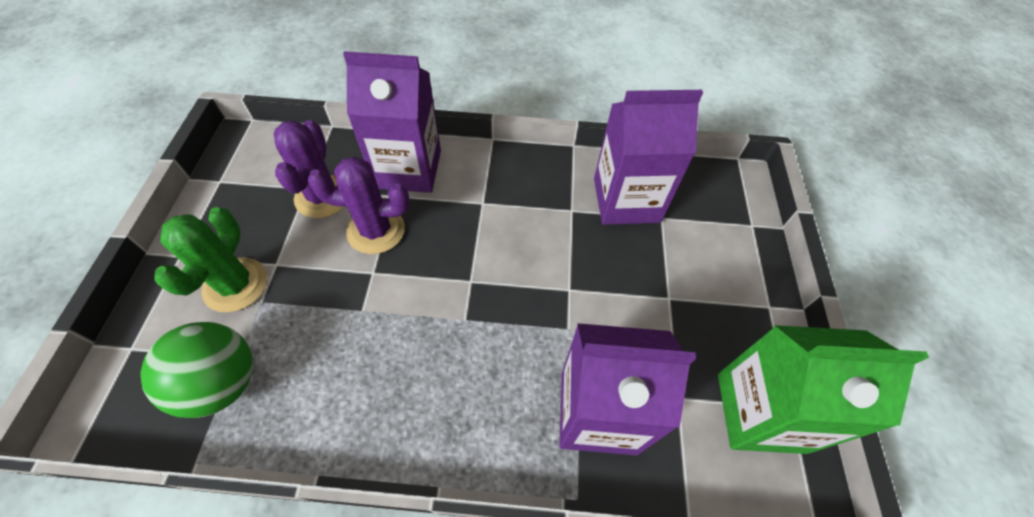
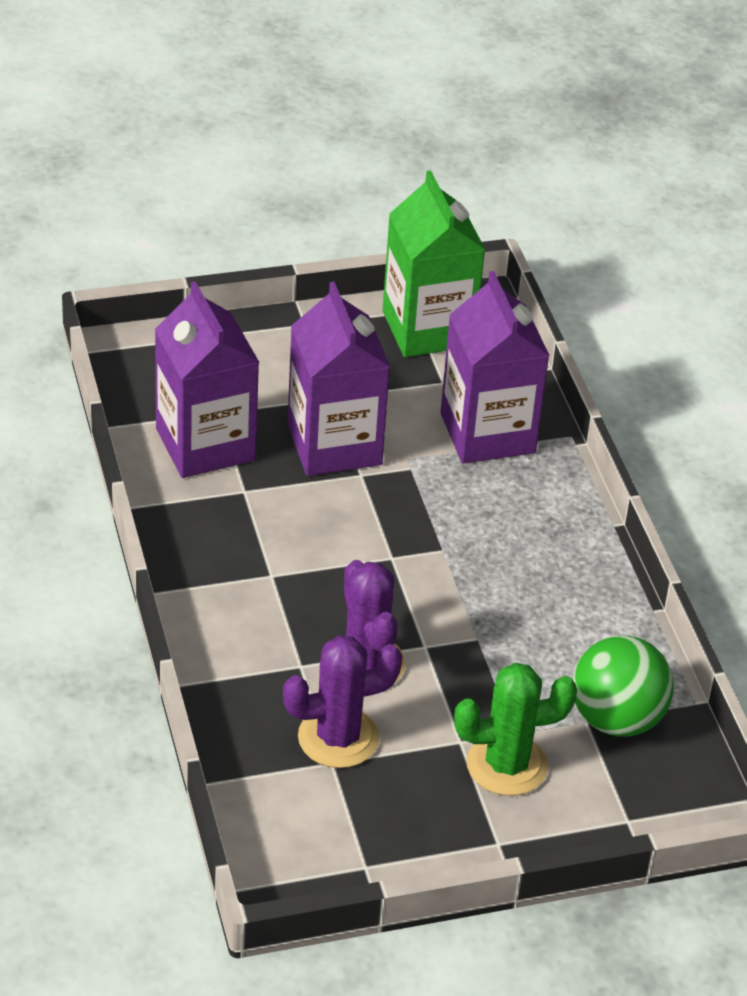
camera: 110 degrees left, 15 degrees down
(408, 169) = (248, 665): purple carton -> purple carton (334, 445)

